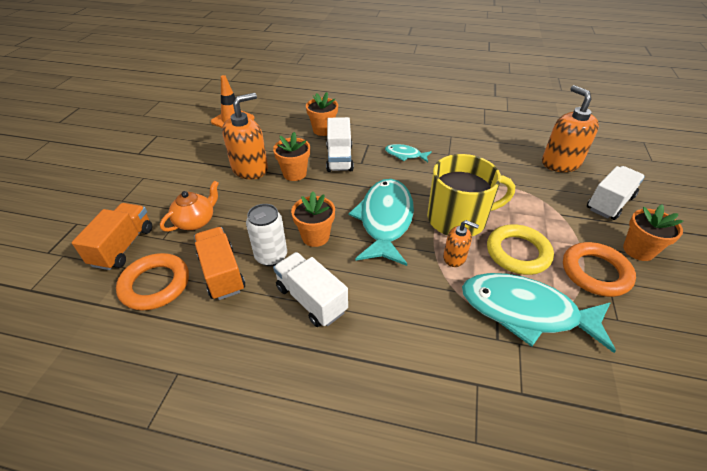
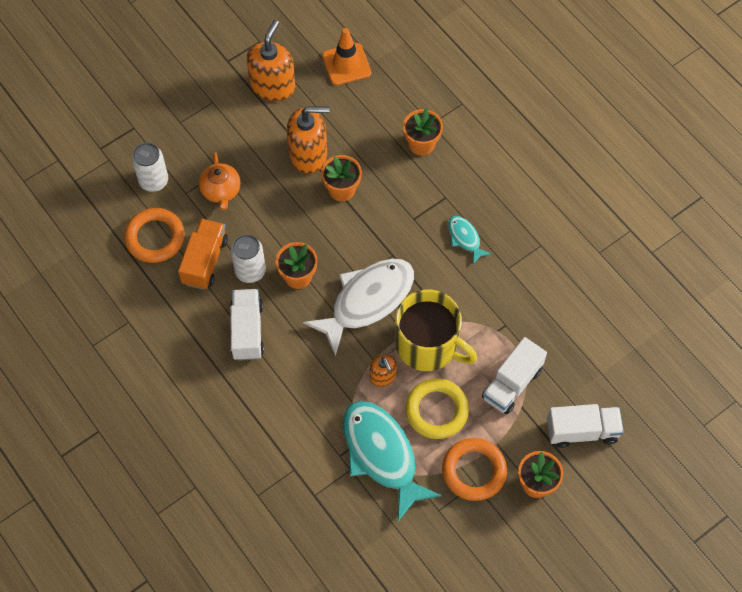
camera: 40 degrees right, 20 degrees up
(123, 246) = (153, 181): orange truck -> white can
(196, 221) = (221, 191): orange teapot -> orange teapot turned 90 degrees clockwise
(339, 158) = (399, 198): white truck -> white truck (512, 384)
(385, 220) = (367, 301): turquoise fish -> white fish
(560, 163) = (603, 359): orange soap dispenser -> orange soap dispenser (273, 86)

